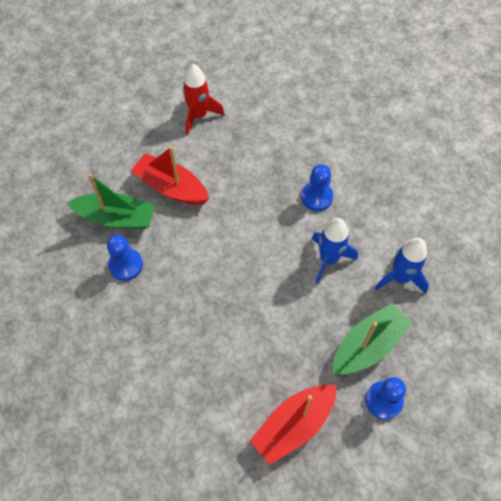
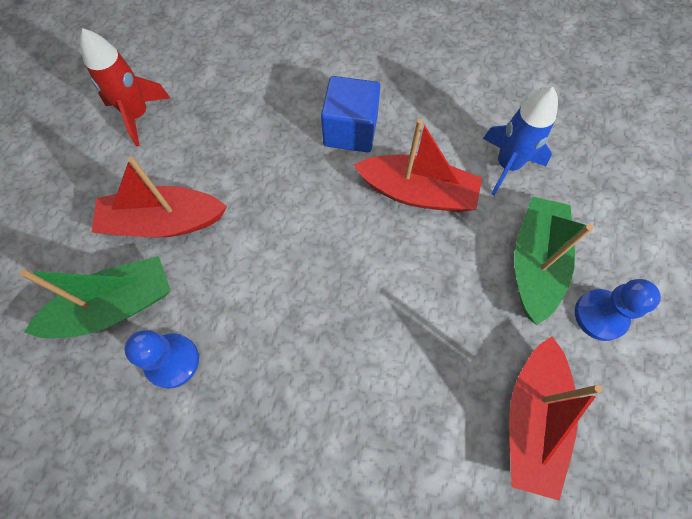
camera: 35 degrees left, 5 degrees up
(316, 197) = (350, 130): blue pawn -> blue cube
(328, 259) = (417, 193): blue rocket -> red boat

